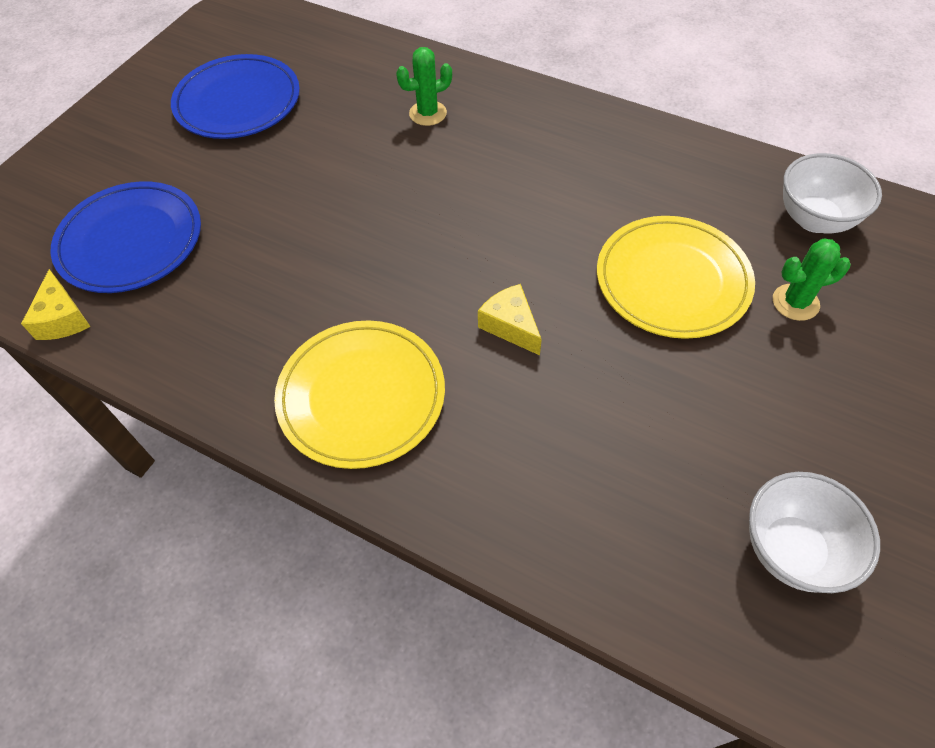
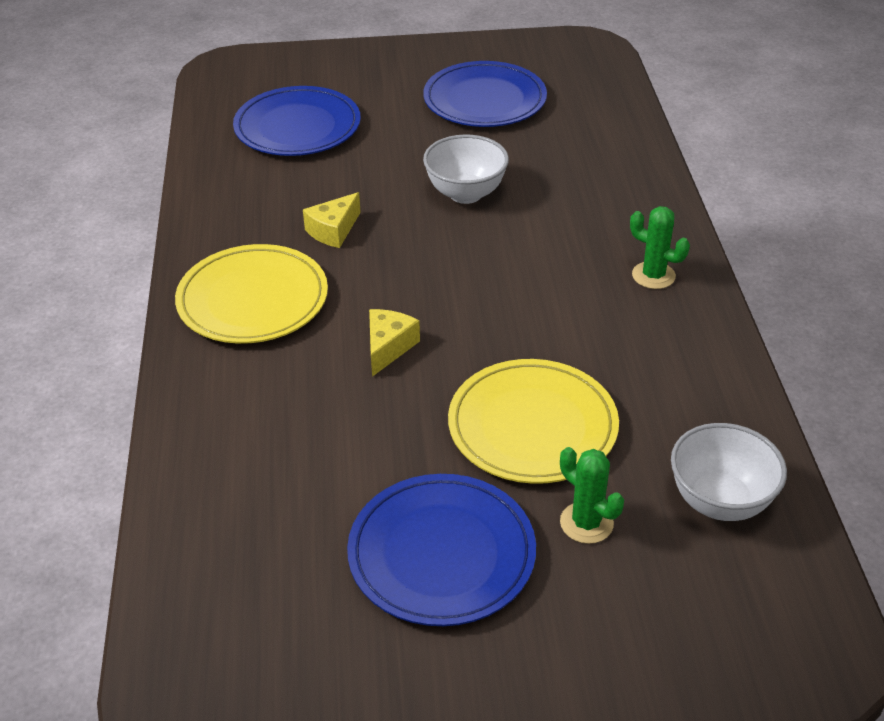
camera: 55 degrees right, 15 degrees down
(63, 318) = (207, 136): yellow cheese -> yellow cheese (333, 230)
(428, 113) = (583, 197): green cactus -> green cactus (653, 275)
(780, 409) = (441, 554): none -> blue plate
(791, 550) = (292, 610): white bowl -> white bowl (465, 193)

